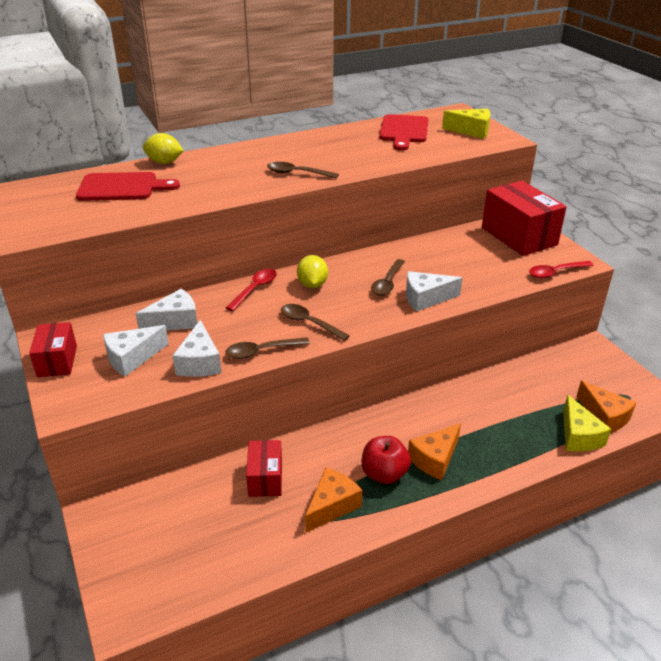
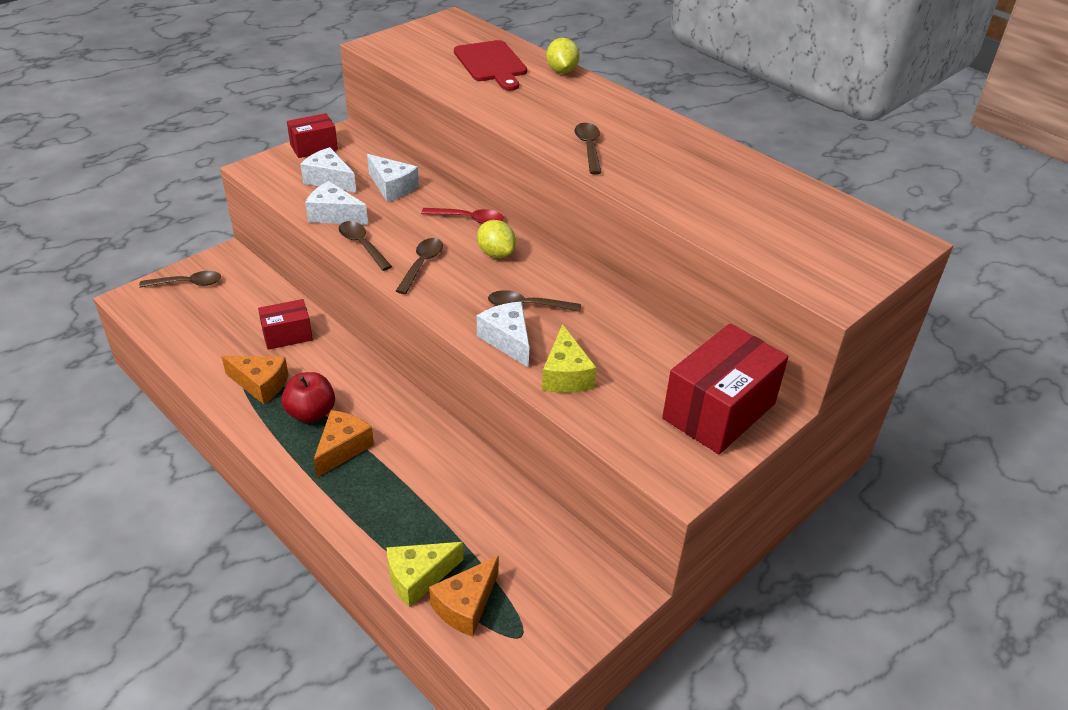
camera: 70 degrees right, 5 degrees up
(128, 556) = (187, 283): none -> brown spoon
(200, 362) = (334, 215): white cheese -> white cheese turned 45 degrees clockwise
(312, 284) = (496, 253): yellow lemon -> yellow lemon turned 75 degrees clockwise
(404, 131) = (782, 203): red cutting board -> none
(435, 459) = (342, 448): orange cheese -> orange cheese turned 90 degrees clockwise
(471, 131) = (836, 261): yellow cheese -> yellow cheese (566, 375)
(555, 273) = (634, 455): red spoon -> none

